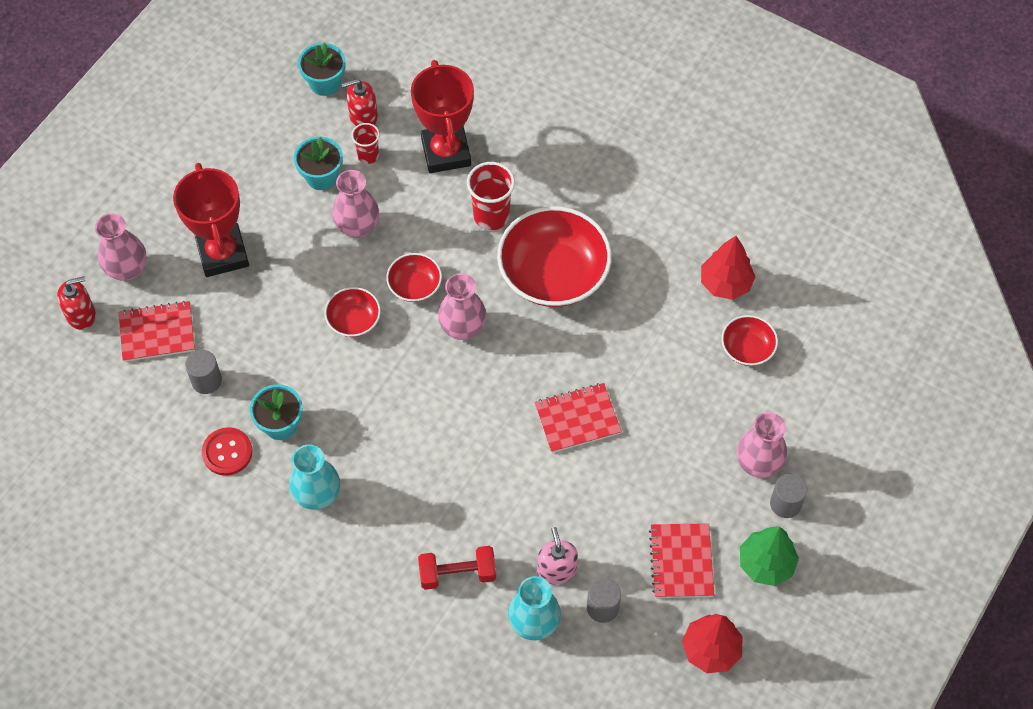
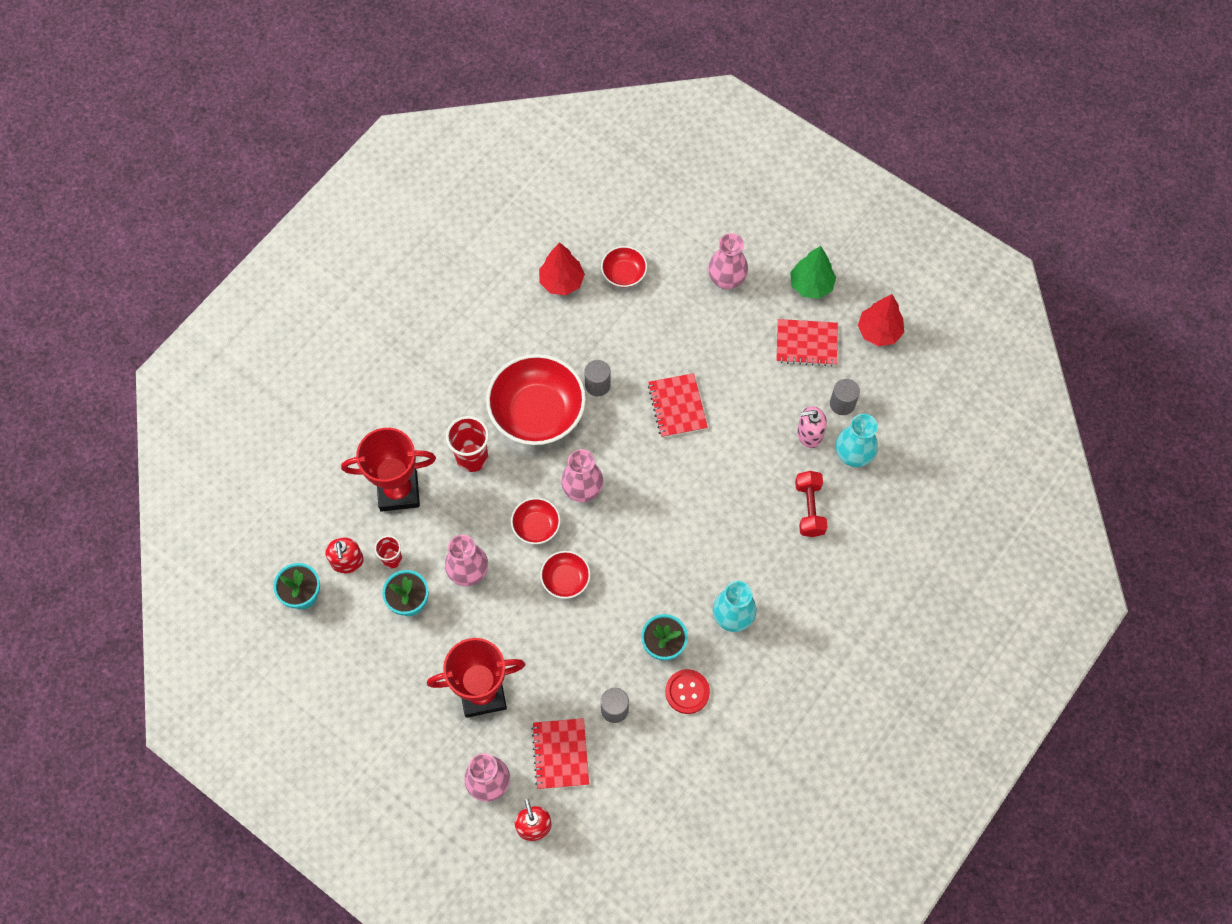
camera: 85 degrees left, 5 degrees up
(785, 504) = (762, 265): grey cylinder -> grey cylinder (597, 385)

